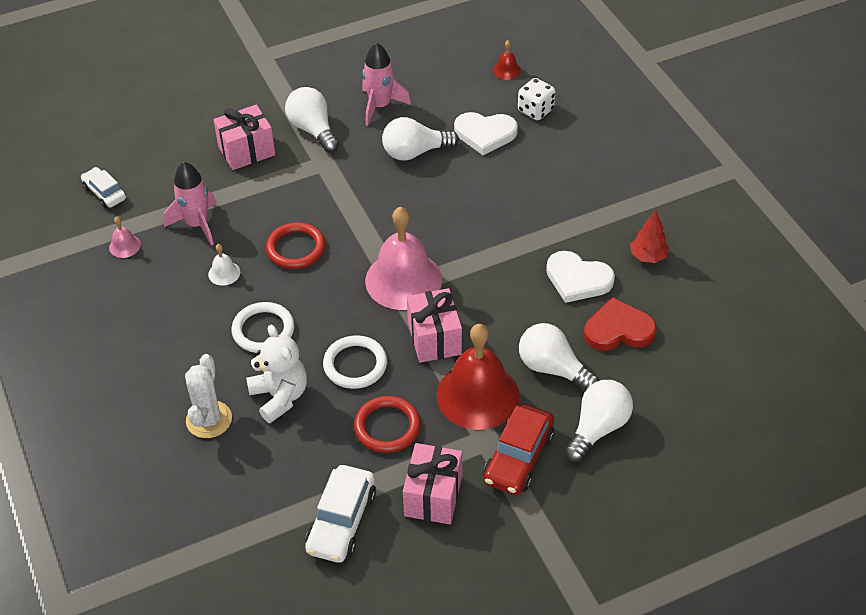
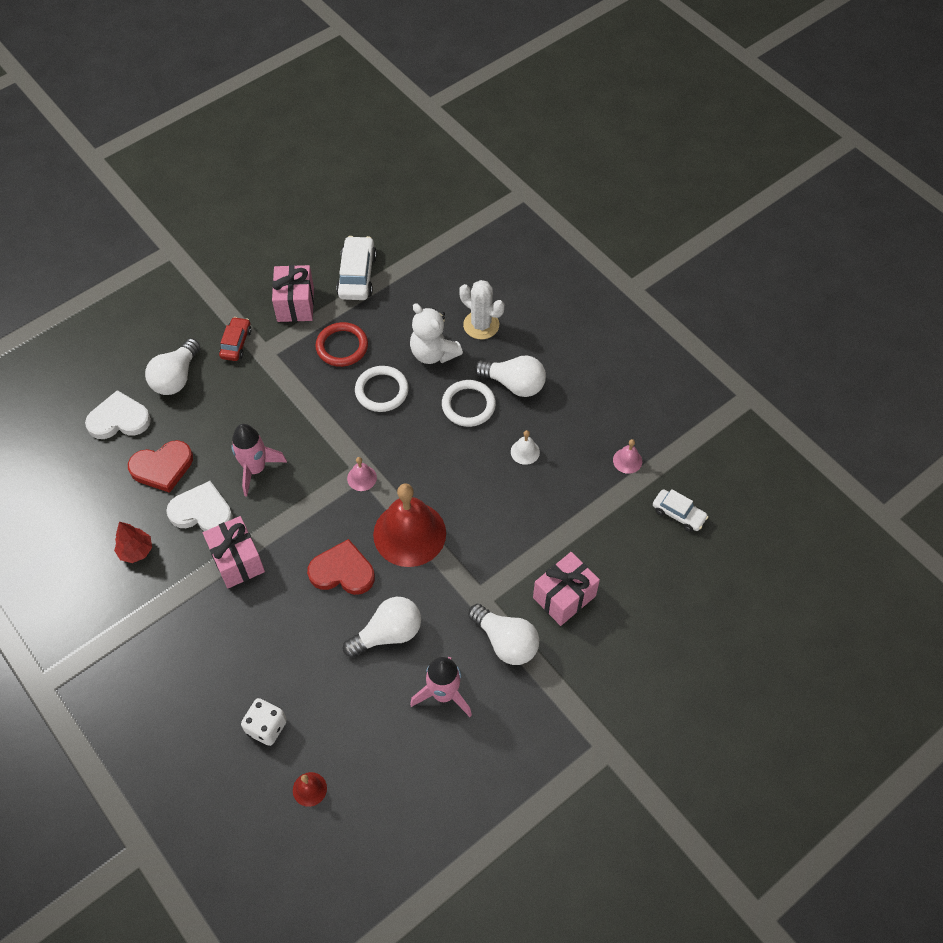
camera: 165 degrees right, 10 degrees up
(197, 224) = (573, 497): pink rocket -> pink rocket (255, 469)
(209, 420) = (481, 325): white cactus -> white cactus turned 45 degrees counterclockwise
(296, 248) = (470, 490): red ring -> none
(403, 280) = (362, 478): pink bell -> pink bell, size x0.42
(434, 338) = (321, 427): pink gift -> pink gift (237, 560)
(444, 204) = (342, 571): none -> red heart
(477, 395) = (275, 385): red bell -> red bell (409, 533)
(485, 134) = (318, 677): white heart -> white heart (119, 419)
(518, 457) = (236, 343): red car -> red car, size x0.64
(553, 368) = (216, 420): white light bulb -> white light bulb (514, 384)

